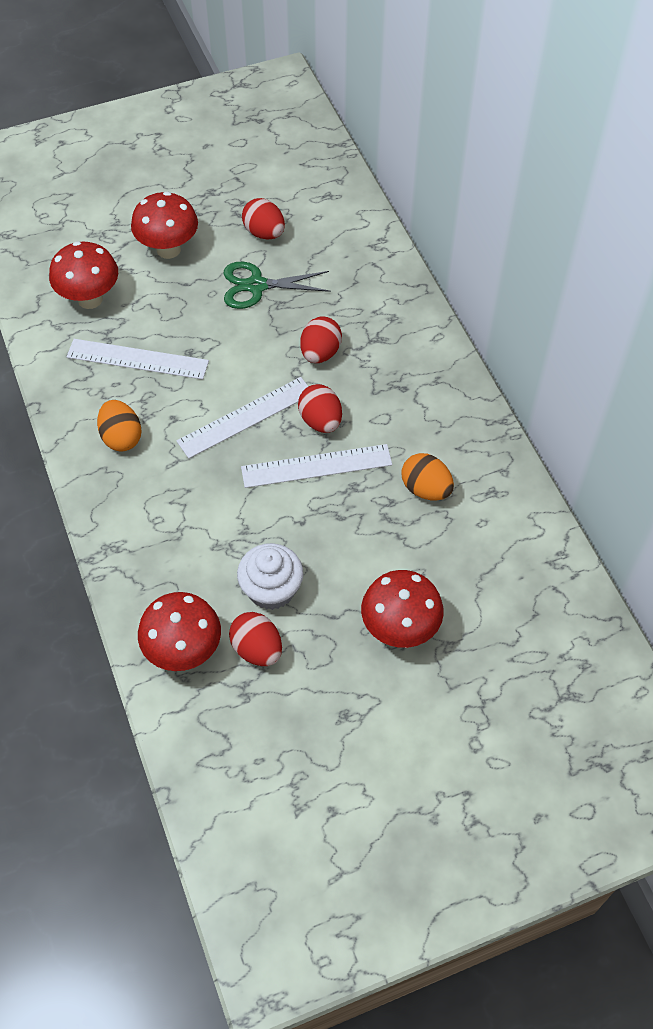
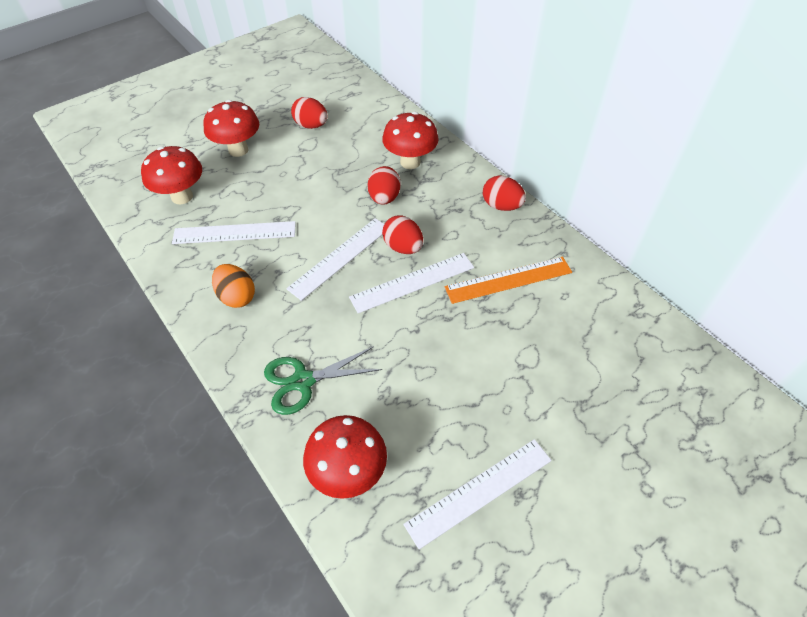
camera: 15 degrees left, 5 degrees down
(256, 286) = (317, 161): green scissors -> green scissors (303, 381)
(257, 649) = (416, 452): red egg -> red egg (501, 206)
(271, 589) = (410, 394): white cupcake -> none
(305, 702) = (479, 492): none -> white ruler
(399, 629) = (536, 400): red mushroom -> red mushroom (410, 162)
(426, 489) = (508, 280): orange egg -> orange ruler

